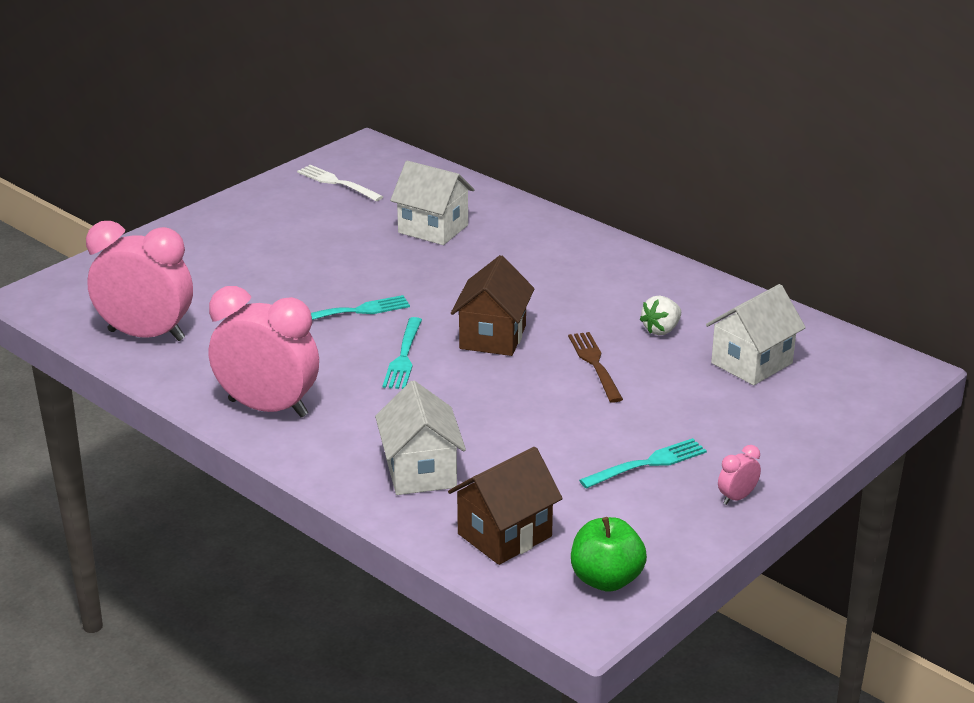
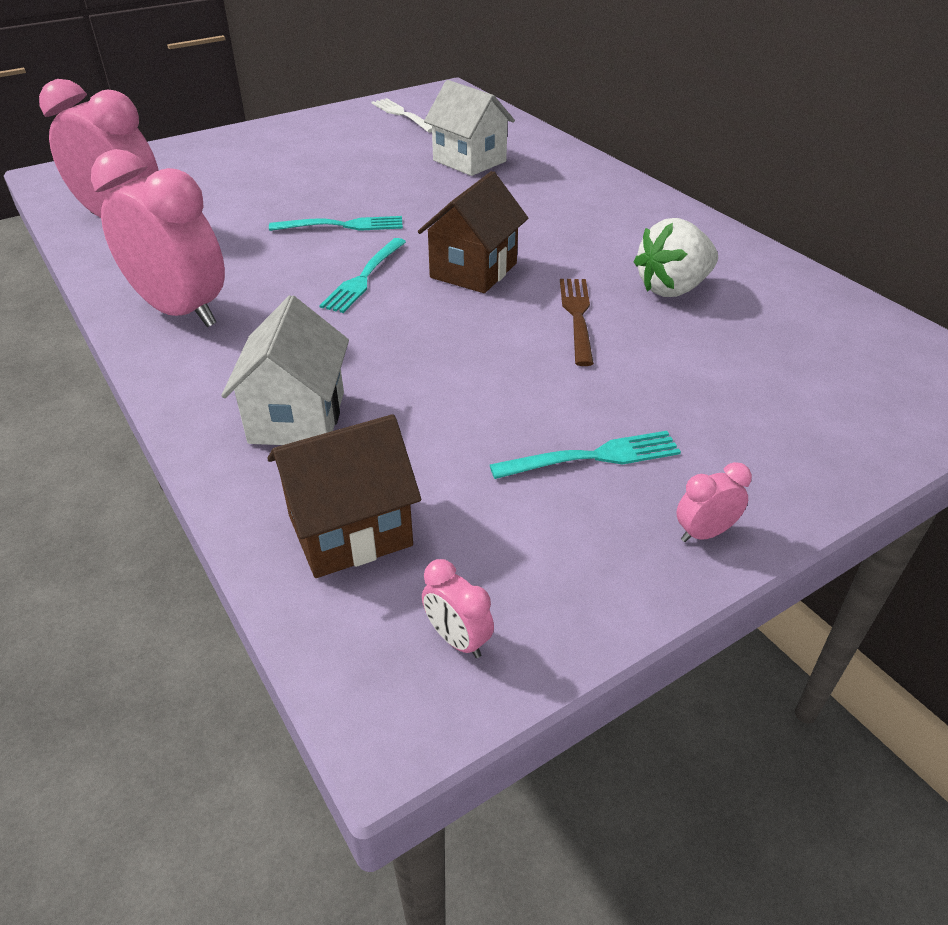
camera: 15 degrees right, 10 degrees up
(606, 579) = (457, 639): green apple -> pink clock
(661, 330) = (672, 288): white strawberry -> white strawberry, size x1.57
(751, 363) = (775, 343): white house -> none

